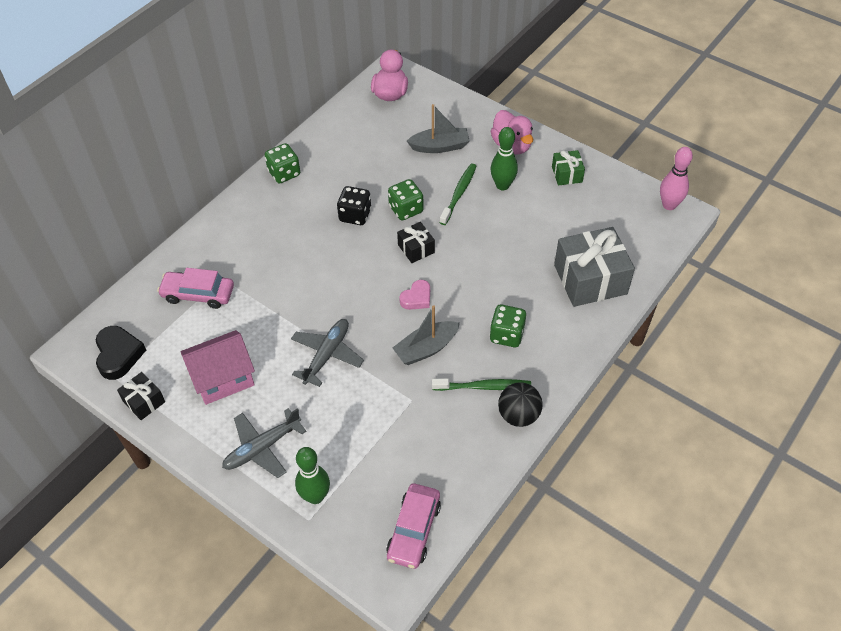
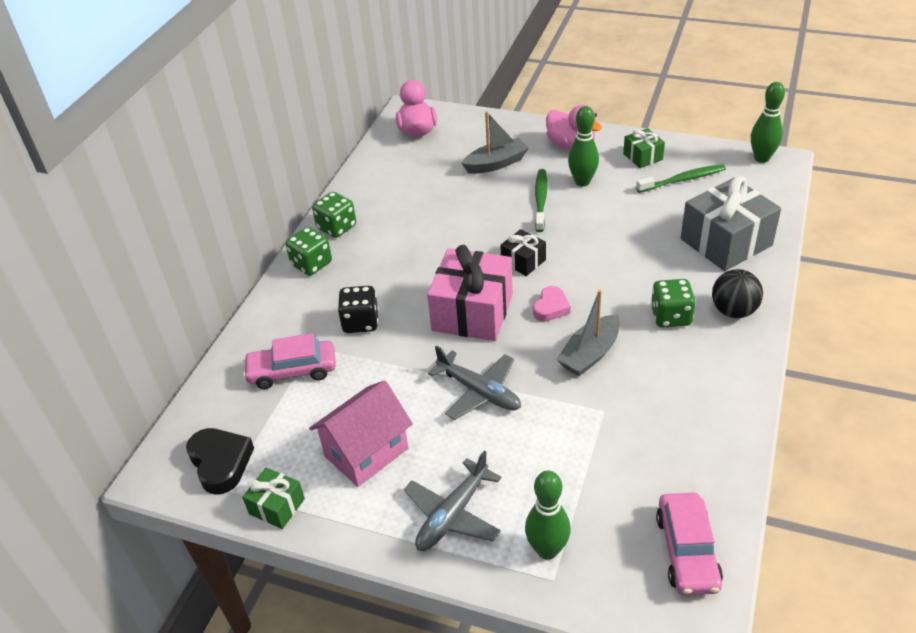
camera: 15 degrees left, 10 degrees down
(144, 401) = (277, 506): black gift -> green gift
(327, 355) = (479, 392): grey plane -> grey plane turned 120 degrees clockwise
(354, 284) = (472, 312): none -> pink gift
(355, 215) = (438, 247): black dice -> black dice (360, 322)
(406, 209) = (491, 228): green dice -> green dice (311, 264)
(484, 387) = (676, 374): green toothbrush -> green toothbrush (683, 180)
(518, 415) = (732, 392): black ball -> black ball (733, 311)
(669, 205) = (761, 158): pink bowling pin -> green bowling pin

